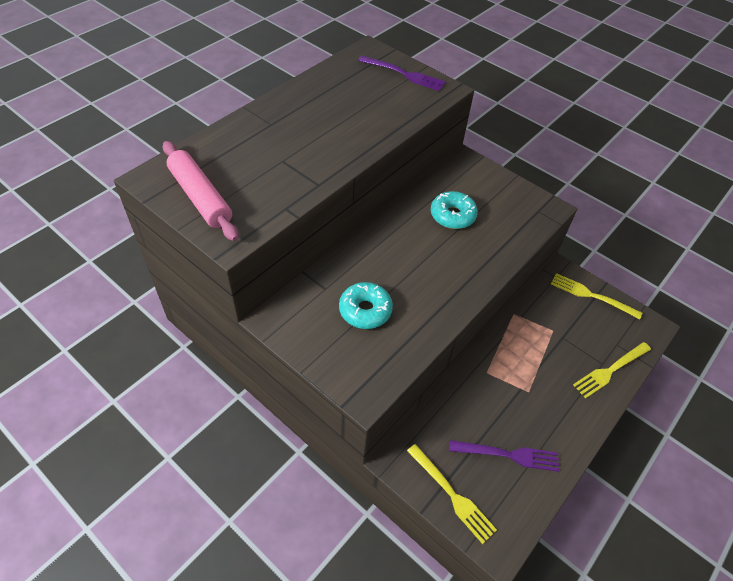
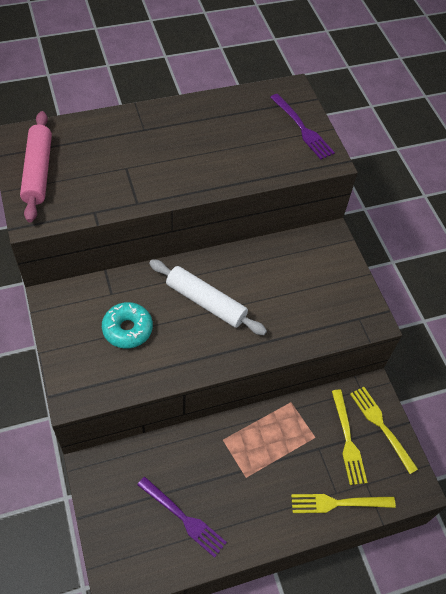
camera: 30 degrees right, 5 degrees up
(412, 255) = (206, 302): none -> white rolling pin
(452, 215) = (272, 283): turquoise donut -> none
(452, 494) = (112, 520): yellow fork -> yellow fork (347, 440)

